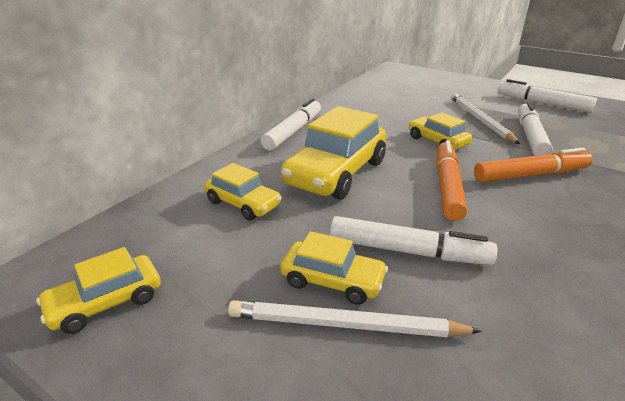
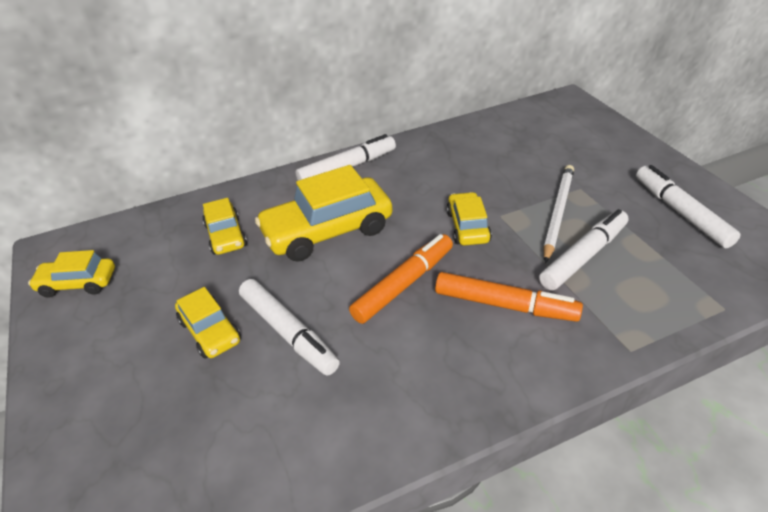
camera: 35 degrees right, 10 degrees up
(345, 325) = (180, 368): white pencil -> none

